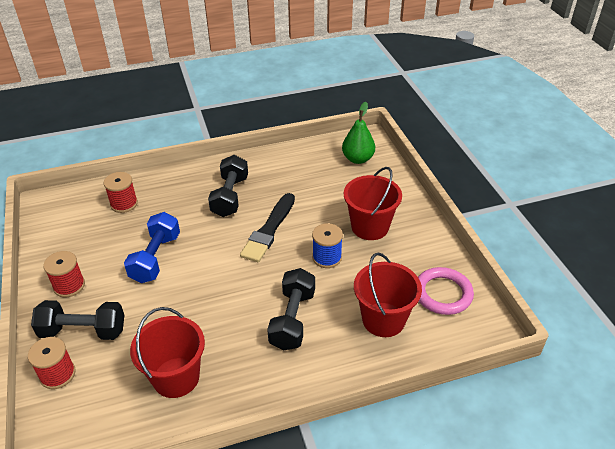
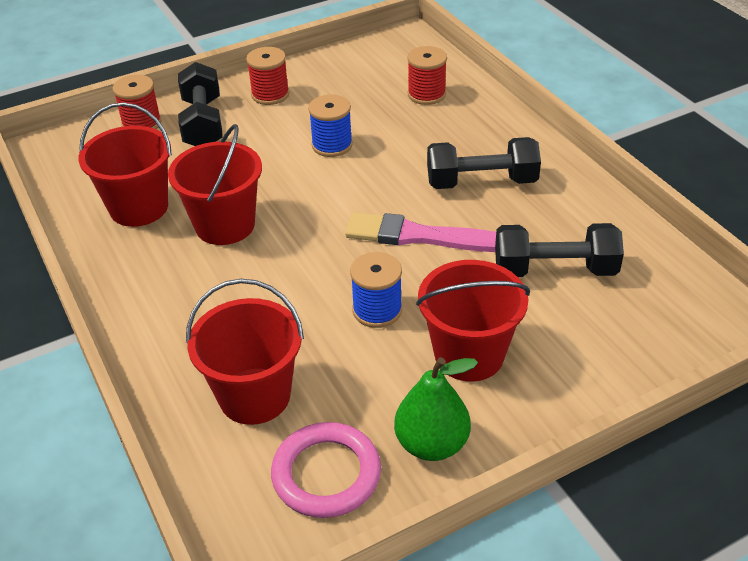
camera: 80 degrees right, 0 degrees up
(156, 258) = (332, 145): blue dumbbell -> blue spool
(220, 324) = (225, 225): none -> red bucket
(269, 230) = (420, 236): black brush -> pink brush
(292, 319) = (242, 292): black dumbbell -> black dumbbell (555, 270)
(358, 159) = (658, 315): green pear -> green pear (432, 444)

